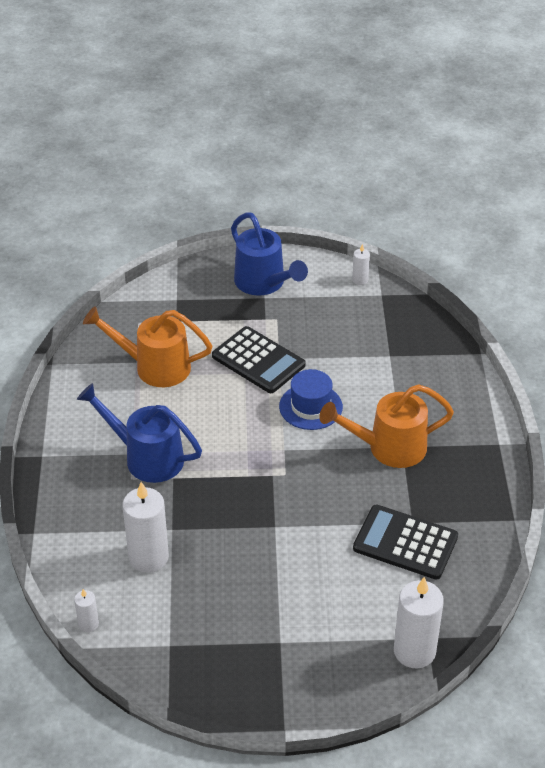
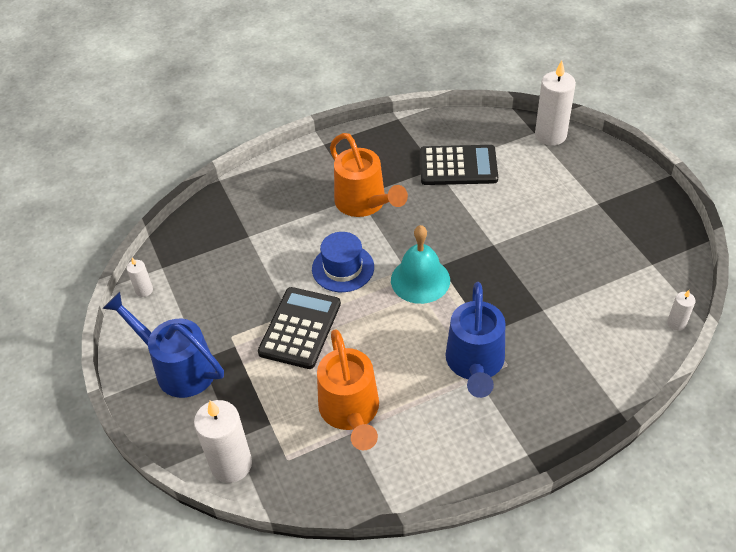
camera: 110 degrees left, 5 degrees up
(148, 557) = (583, 313): white candle -> white candle (231, 464)
(263, 455) = (420, 280): none -> turquoise bell
(264, 284) = (178, 367): blue watering can -> blue watering can turned 90 degrees counterclockwise
(405, 543) = (458, 166): black calculator -> black calculator turned 90 degrees counterclockwise

